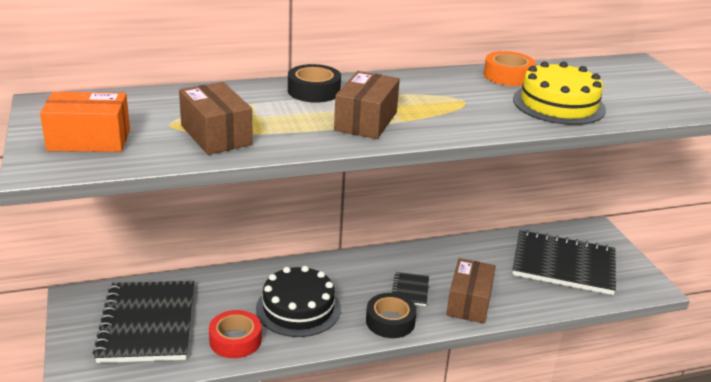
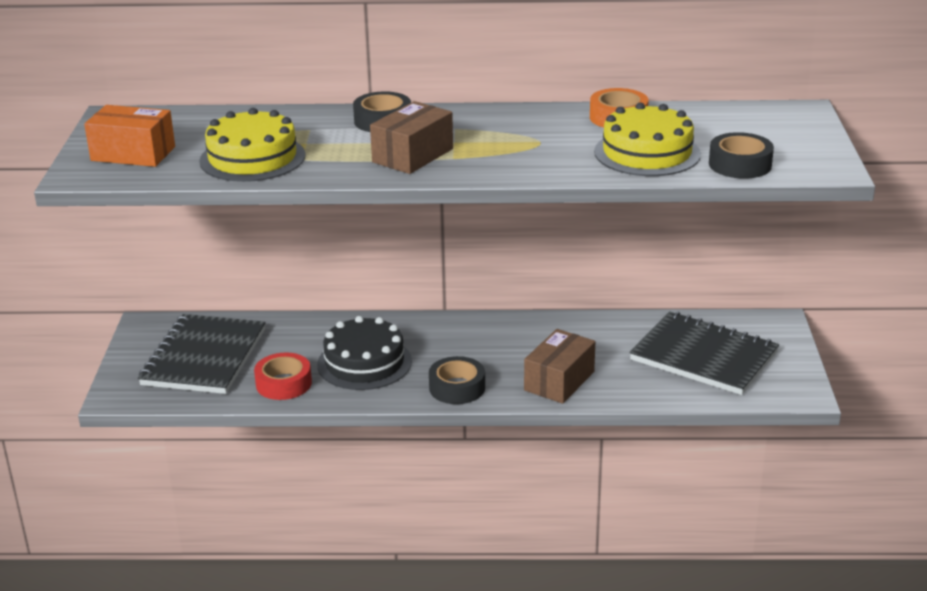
camera: 20 degrees right, 0 degrees up
(216, 135) = (252, 158): brown box -> yellow cake
(410, 290) = (499, 360): black notebook -> none
(638, 109) = (740, 164): none -> black tape

